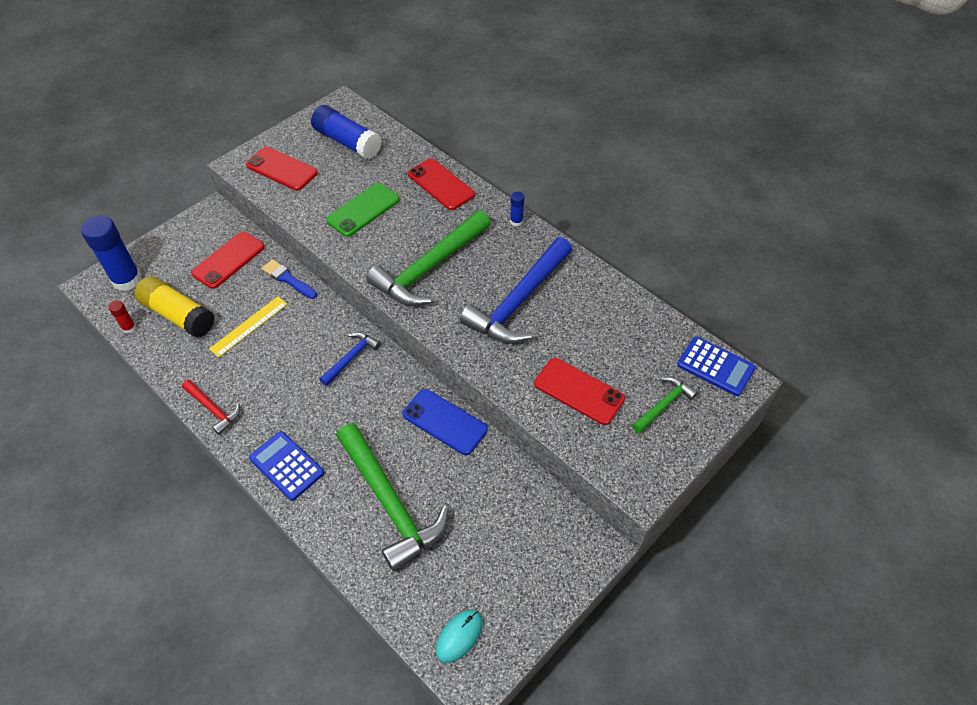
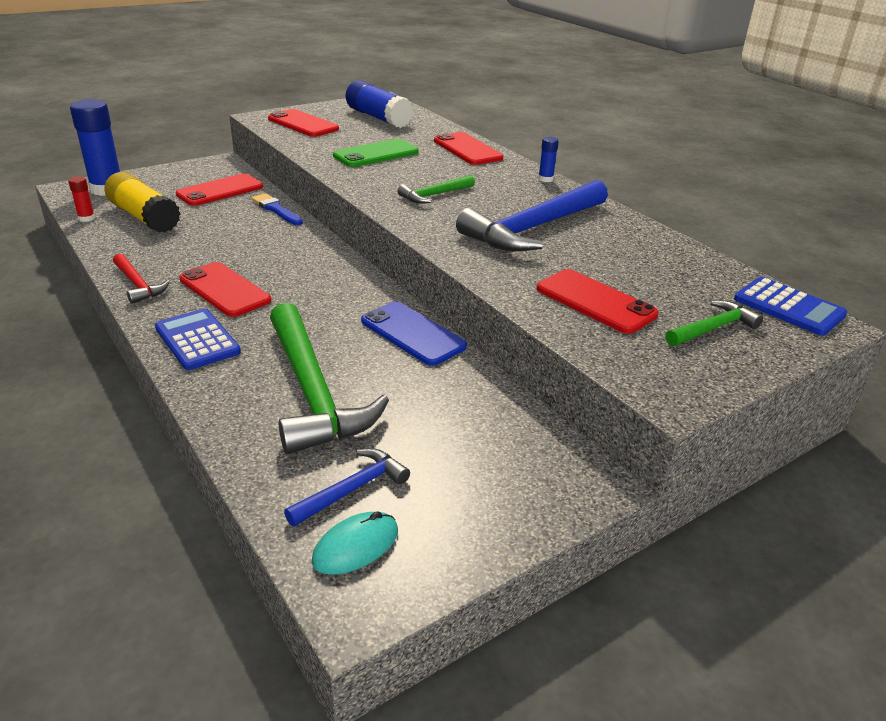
camera: 10 degrees right, 20 degrees down
(249, 326) = (215, 234): yellow ruler -> none
(285, 400) = (224, 290): none -> red phone
(351, 358) = (319, 270): blue hammer -> blue hammer (352, 489)
(429, 268) = (434, 195): green hammer -> green hammer, size x0.49

